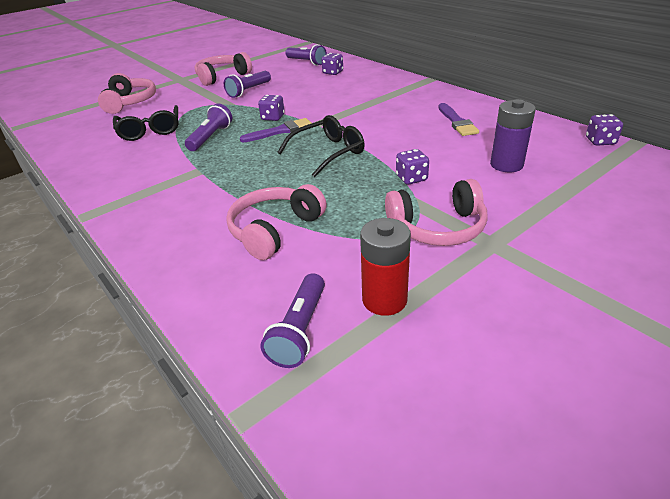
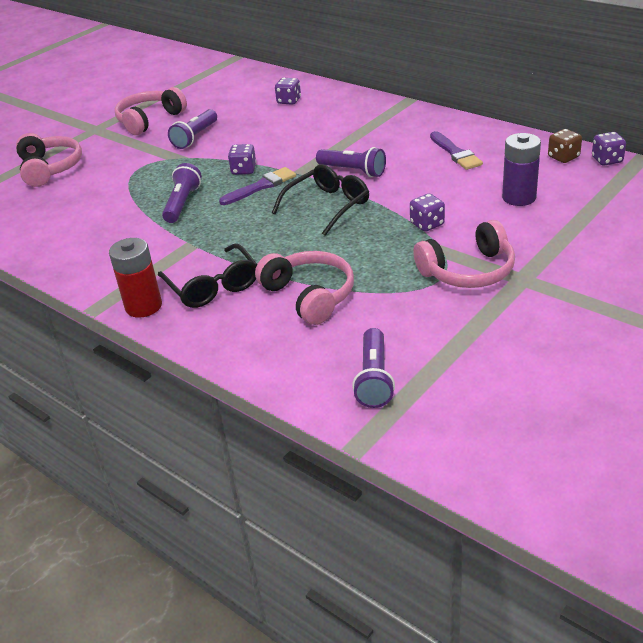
camera: 10 degrees left, 0 degrees up
(150, 130) = (102, 203): black glasses -> black glasses (213, 286)
(275, 230) = (309, 296): pink headphones -> pink headphones turned 120 degrees clockwise
(306, 62) = (249, 88): purple flashlight -> purple flashlight (353, 171)
(384, 300) = (440, 342): red battery -> red battery (143, 306)
(557, 135) = (563, 157): none -> brown dice

